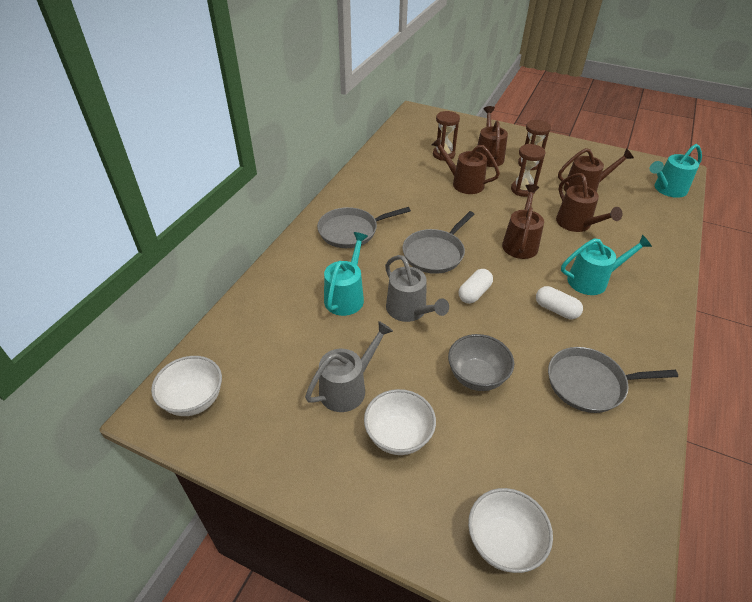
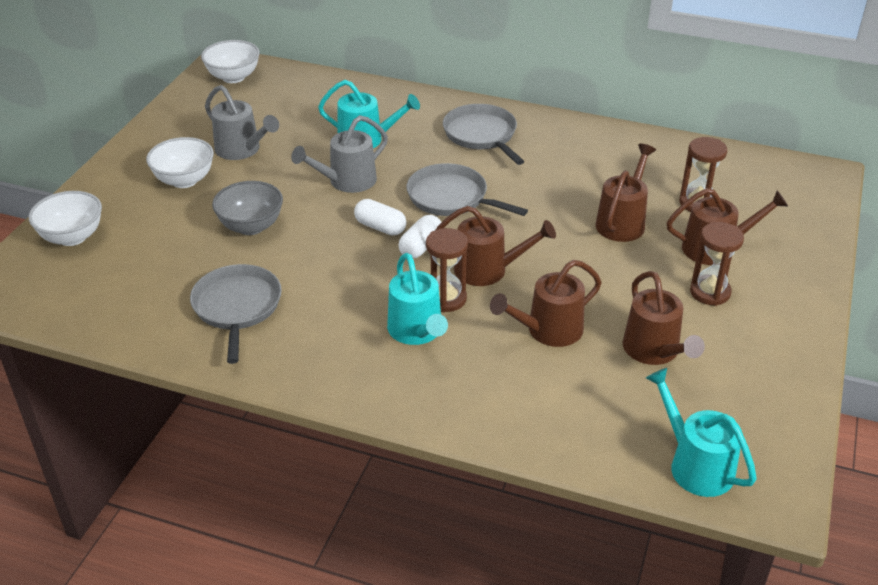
camera: 85 degrees right, 5 degrees down
(522, 190) = (626, 280): brown hourglass -> brown hourglass (446, 299)
(556, 310) = (356, 292): white capsule -> white capsule (421, 247)

